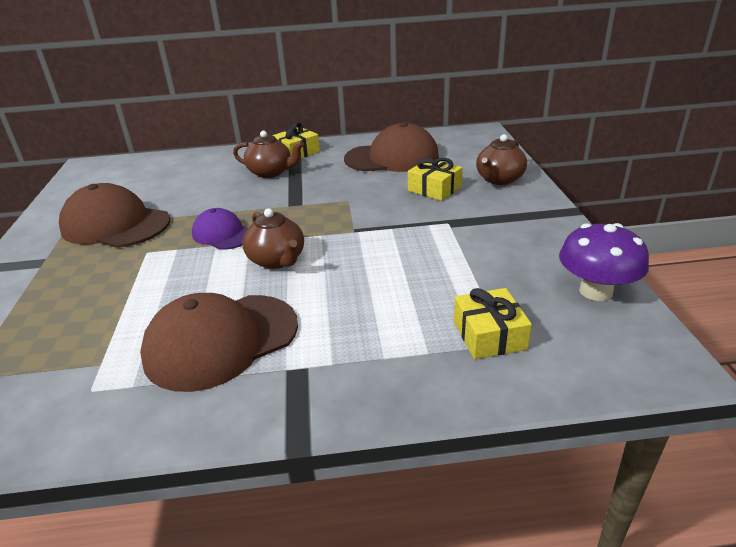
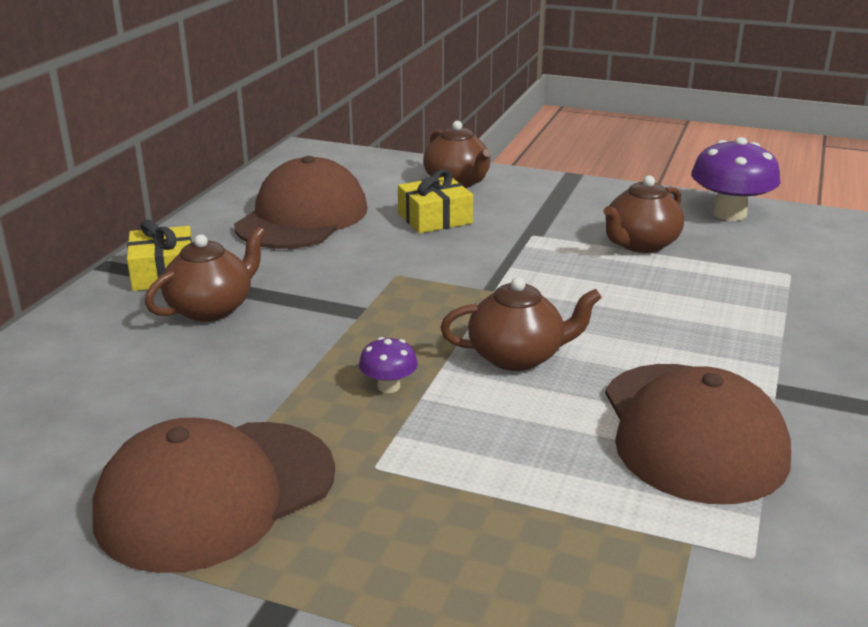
camera: 65 degrees left, 5 degrees down
(222, 234) = (388, 386): purple cap -> purple mushroom
(481, 264) = (640, 244): none -> brown teapot
(489, 335) = (771, 276): yellow gift -> none

